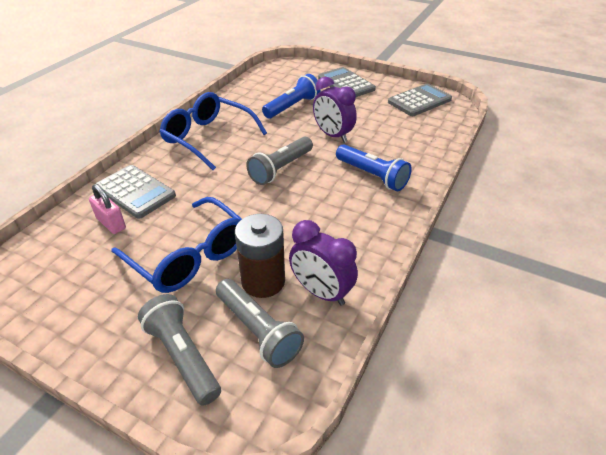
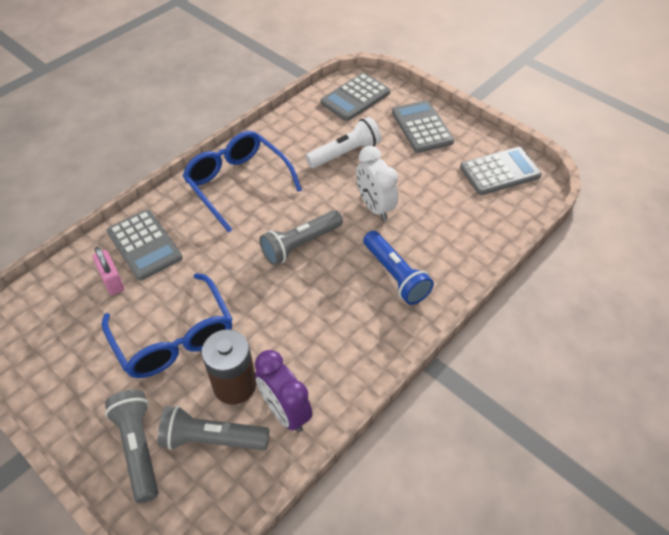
camera: 15 degrees right, 10 degrees up
(258, 330) = (212, 439): grey flashlight -> grey flashlight turned 120 degrees clockwise
(285, 74) = (355, 97): none -> grey calculator
(292, 106) = (345, 153): blue flashlight -> white flashlight
(333, 135) = (375, 207): purple clock -> white clock

